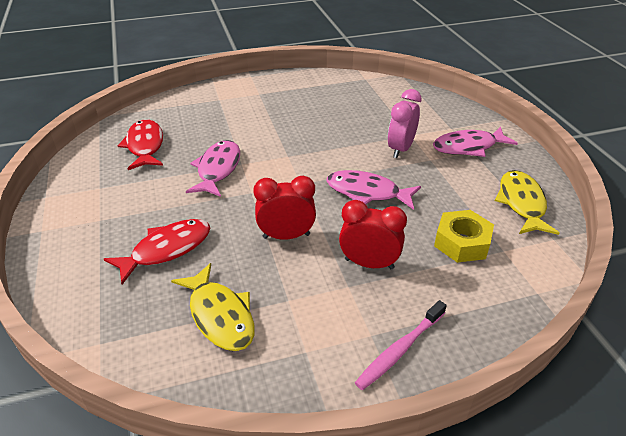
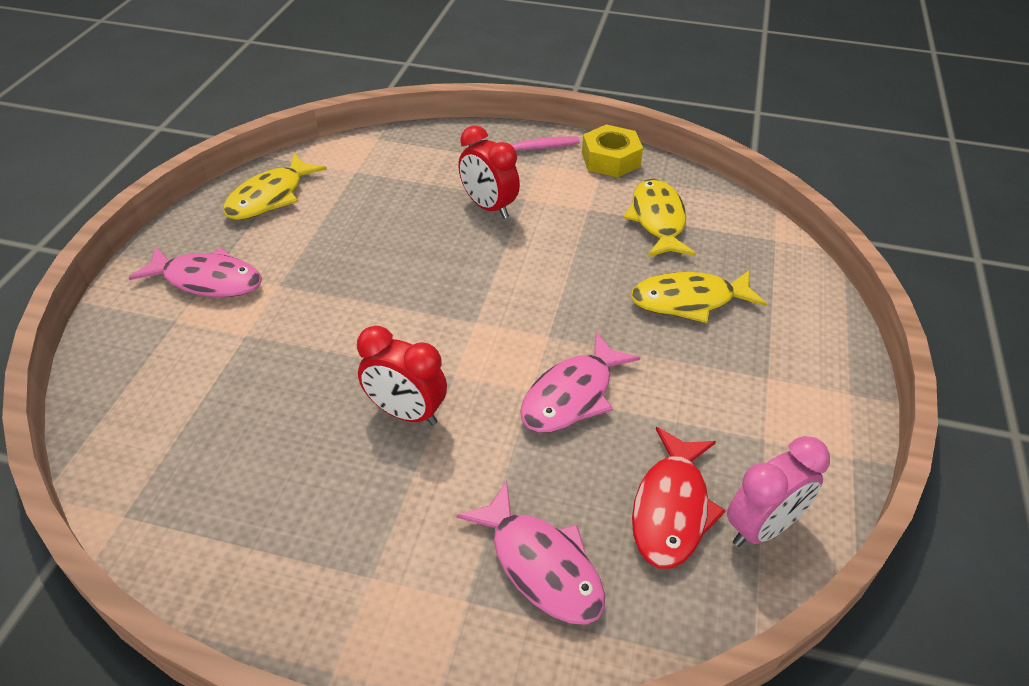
camera: 150 degrees left, 5 degrees up
(166, 249) = (689, 301): red fish -> yellow fish
(286, 236) = (547, 263): red clock -> red clock (406, 413)
(367, 192) = (409, 274): pink fish -> pink fish (541, 565)
(400, 149) = (292, 316): pink clock -> pink clock (762, 527)
(461, 243) = (382, 190): yellow nut -> yellow nut (610, 159)

